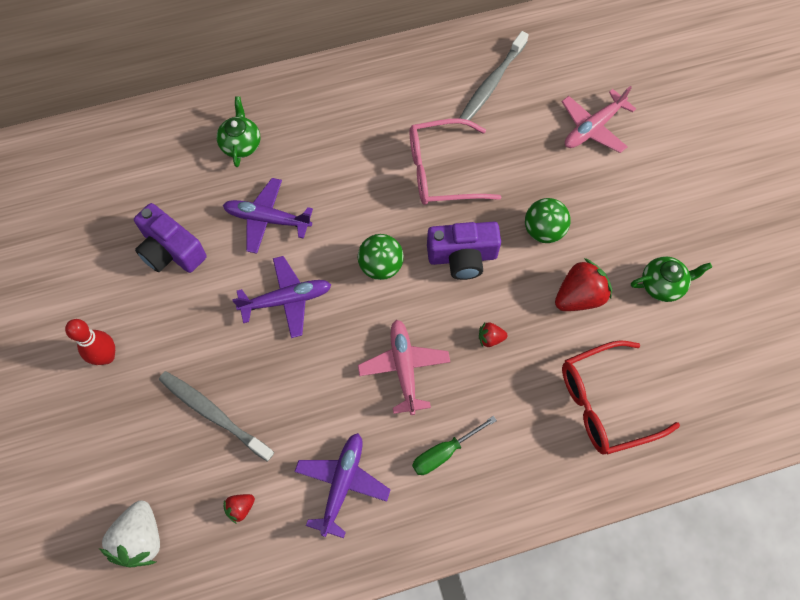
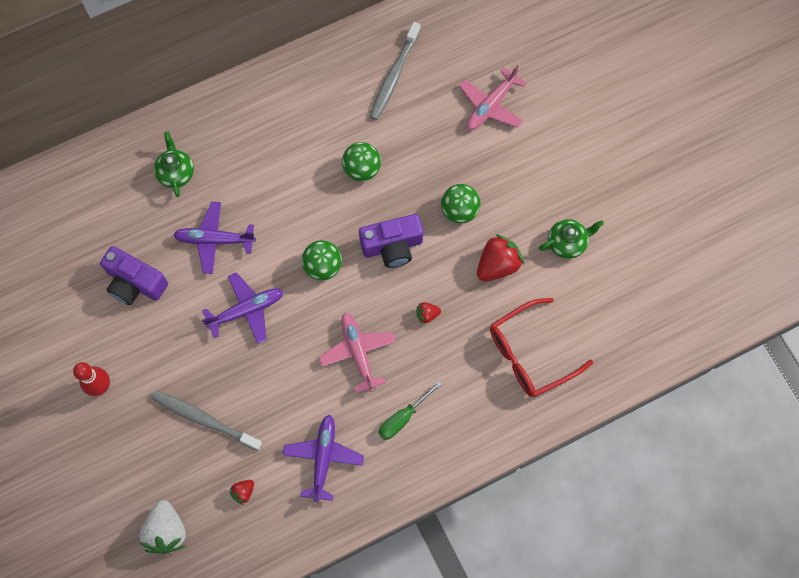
camera: 10 degrees left, 5 degrees up
(441, 171) = (362, 169): pink glasses -> green ball

